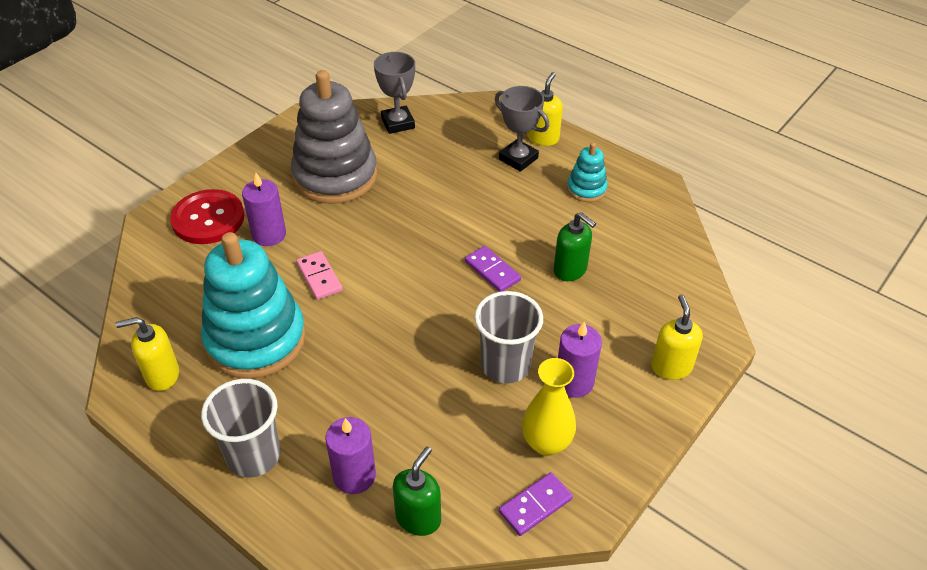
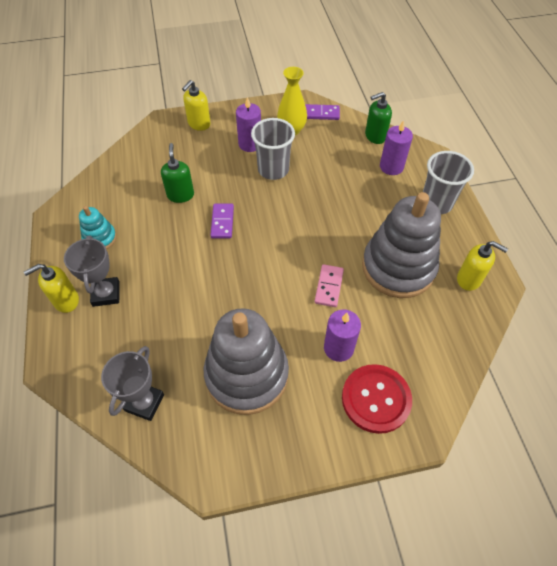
camera: 140 degrees left, 10 degrees up
(256, 339) = (398, 267): turquoise stacking toy -> grey stacking toy

